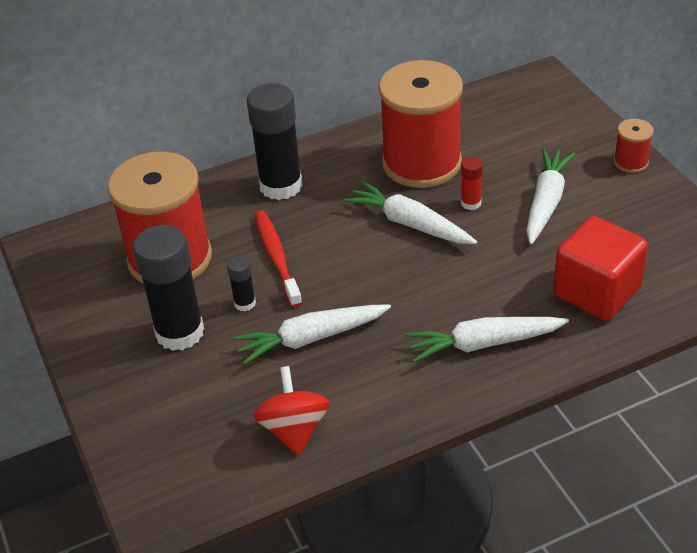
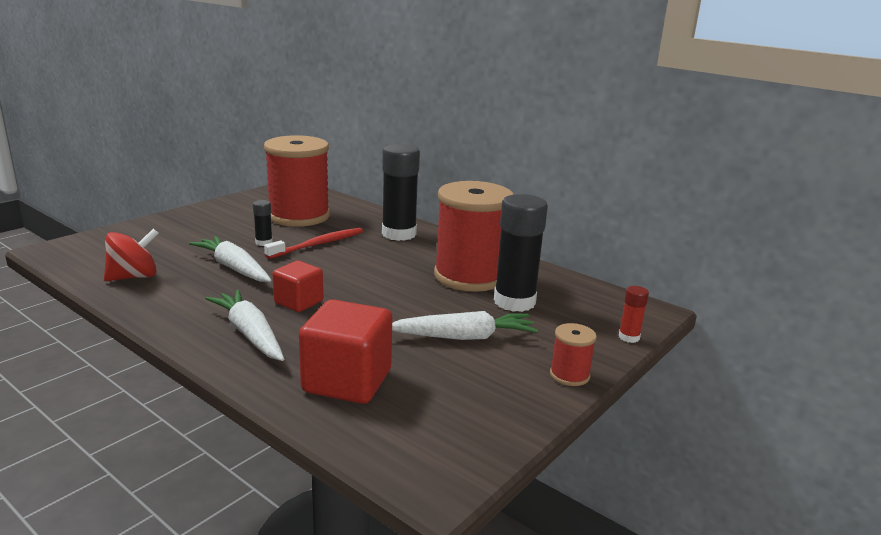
camera: 60 degrees right, 20 degrees down
(179, 332) = (226, 229): black glue stick -> black glue stick (514, 302)
(409, 224) = (388, 282): white carrot -> none
(427, 298) = (298, 302): none -> red cube
(471, 203) = (434, 303): red glue stick -> red glue stick (629, 337)

